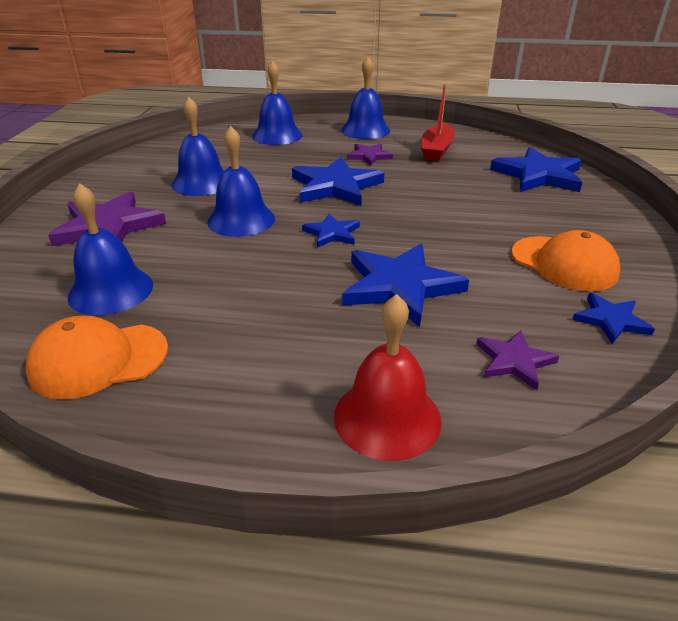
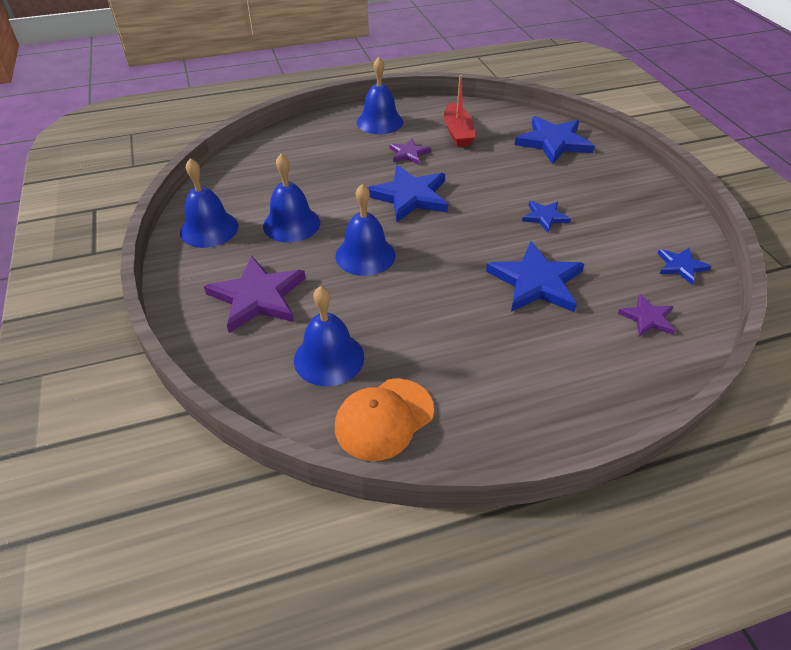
camera: 25 degrees left, 10 degrees up
(277, 135) = (306, 148): blue bell -> blue bell (209, 229)
(332, 233) = (448, 247): blue star -> blue star (544, 217)
(387, 417) = (606, 386): red bell -> none
(564, 263) = (625, 227): orange cap -> none

